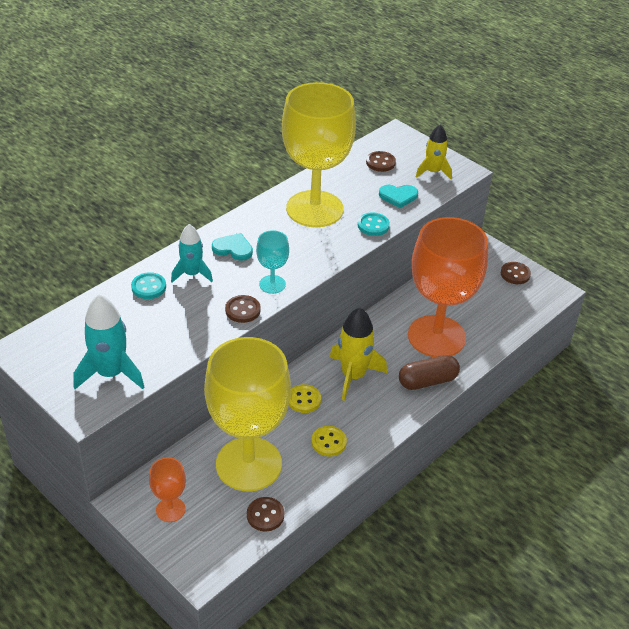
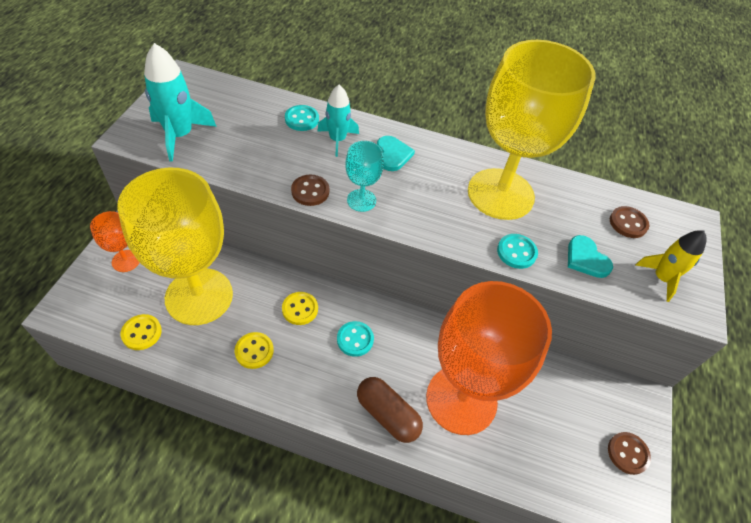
camera: 60 degrees right, 10 degrees up
(265, 515) = (142, 333): brown button -> yellow button
(353, 376) = (355, 339): yellow rocket -> turquoise button

